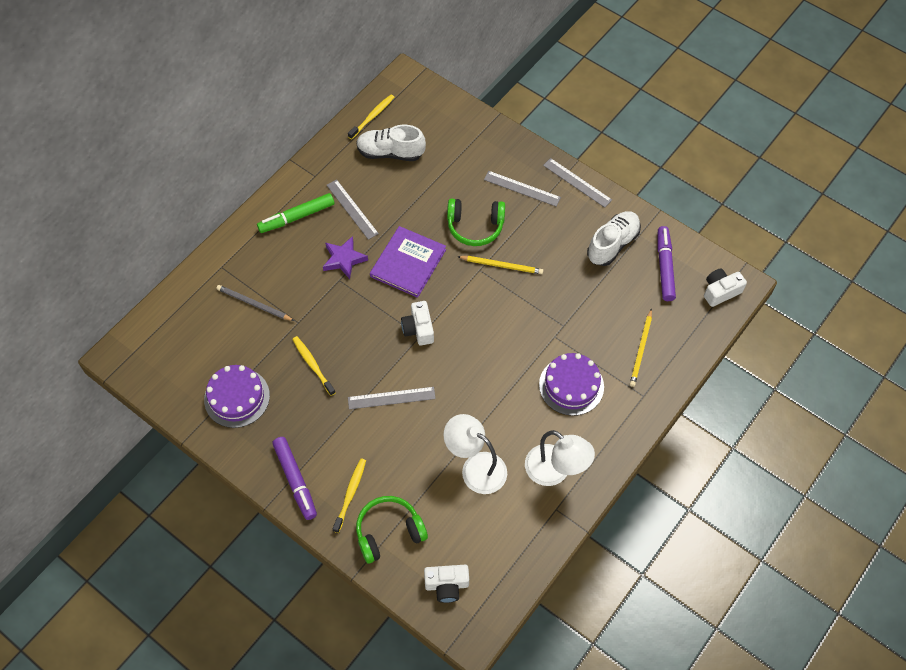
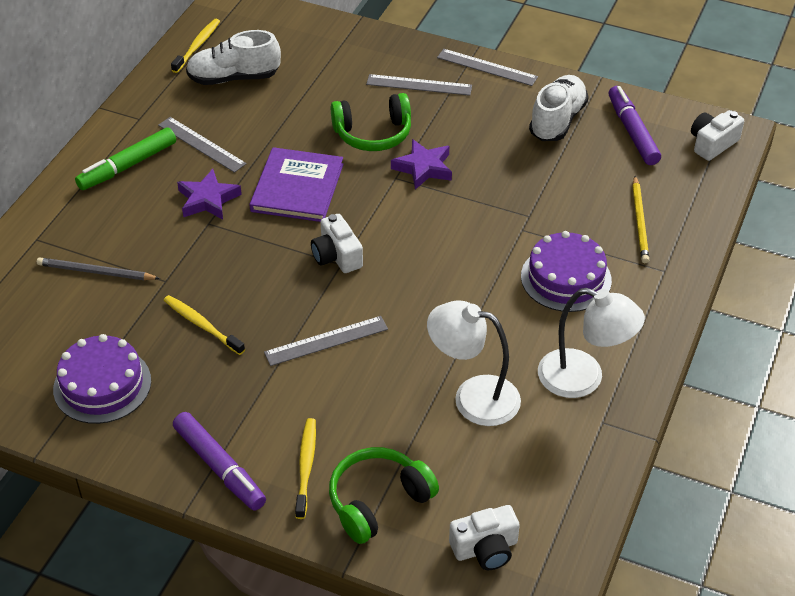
camera: 15 degrees left, 15 degrees down
(502, 266) = (423, 168): yellow pencil -> purple star

